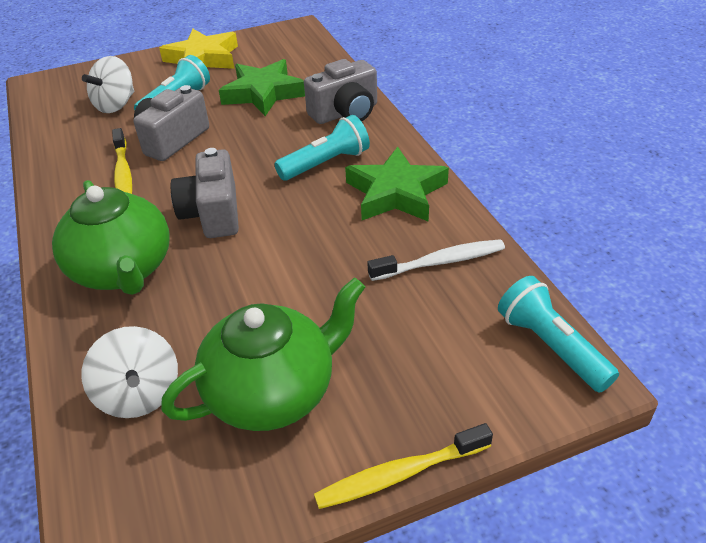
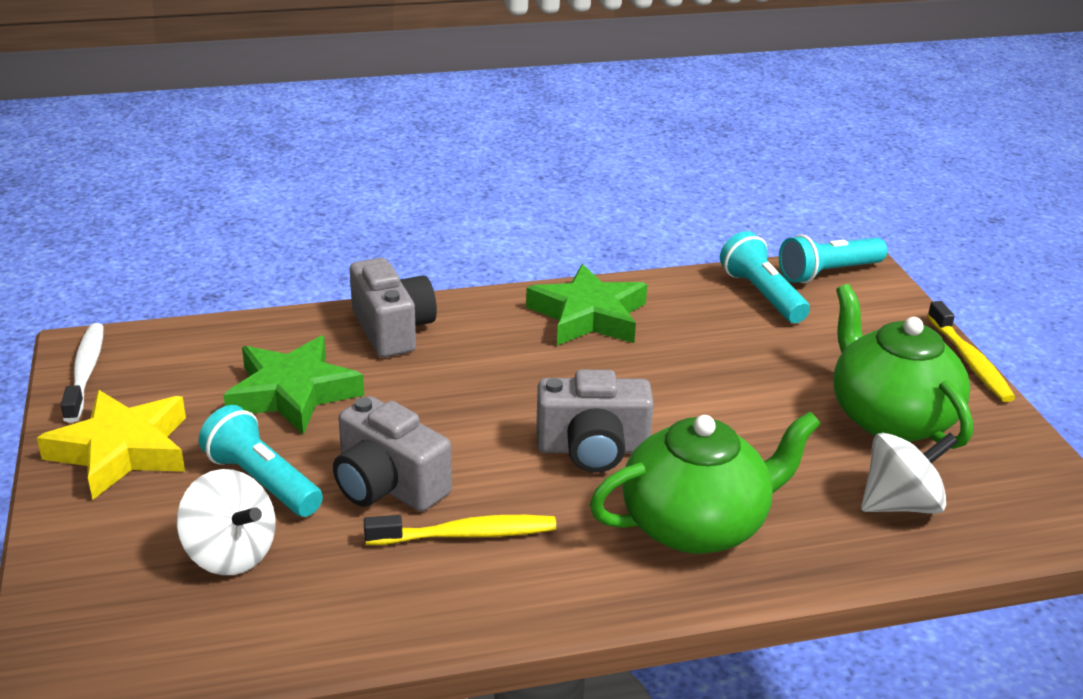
camera: 85 degrees left, 10 degrees down
(326, 163) = (509, 355): turquoise flashlight -> turquoise flashlight (762, 295)
(441, 262) = (713, 306): white toothbrush -> white toothbrush (86, 372)

